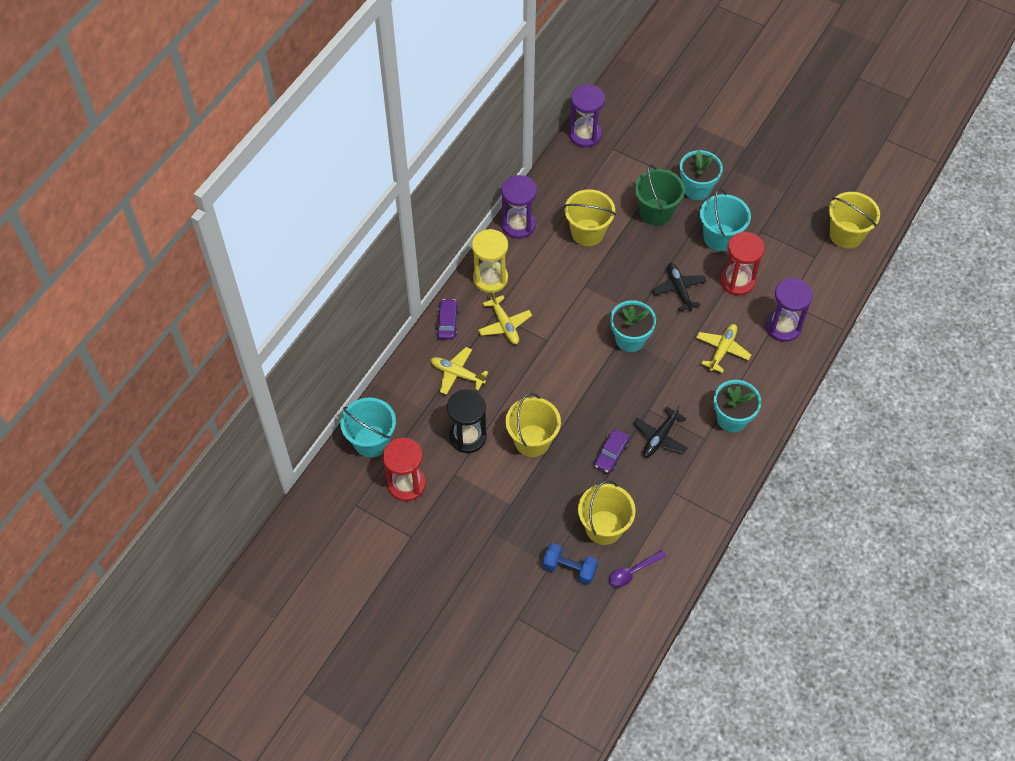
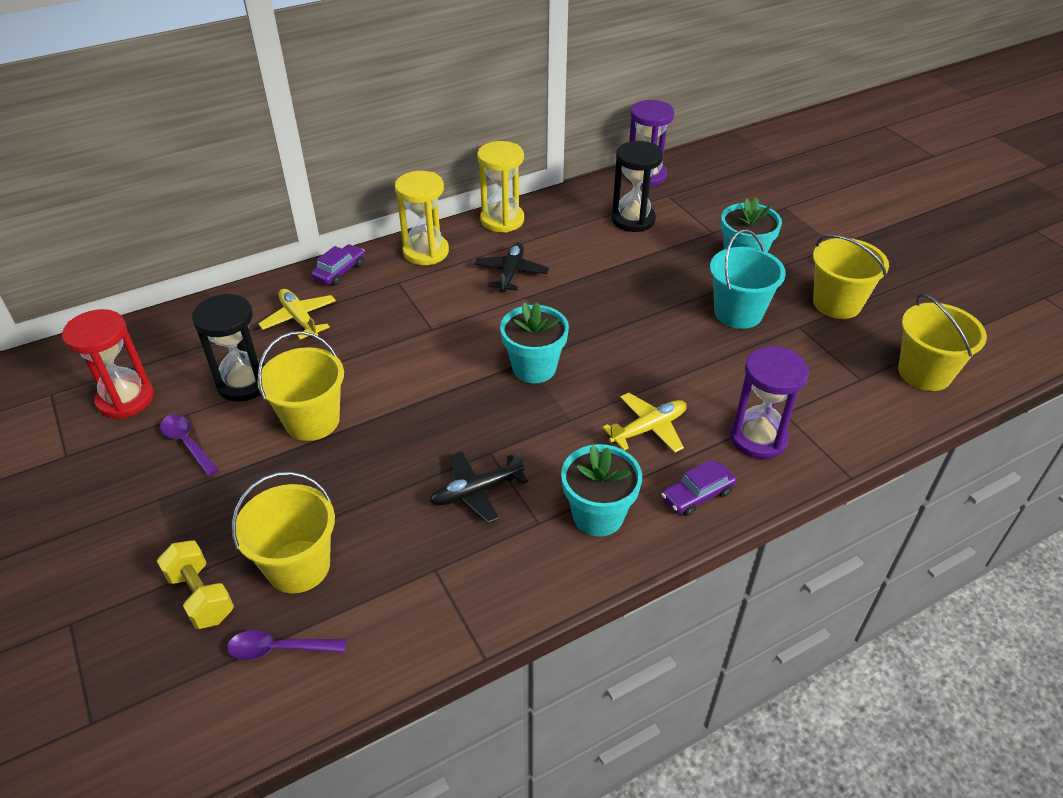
camera: 30 degrees right, 15 degrees down
(371, 441) = (140, 341): turquoise bucket -> none
(474, 492) = (187, 443): none -> purple spoon
(504, 325) = (399, 296): yellow plane -> none
(518, 225) = (502, 220): purple hourglass -> yellow hourglass
(569, 569) = (201, 596): blue dumbbell -> yellow dumbbell
(587, 232) = (574, 252): yellow bucket -> yellow bucket (837, 303)
(605, 184) = (633, 220): none -> black hourglass
(611, 454) = (394, 481): purple car -> purple car (697, 495)
(656, 212) = (673, 262): green bucket -> none
(679, 289) = (641, 343): black plane -> black plane (511, 273)
(737, 281) = (728, 364): red hourglass -> none

